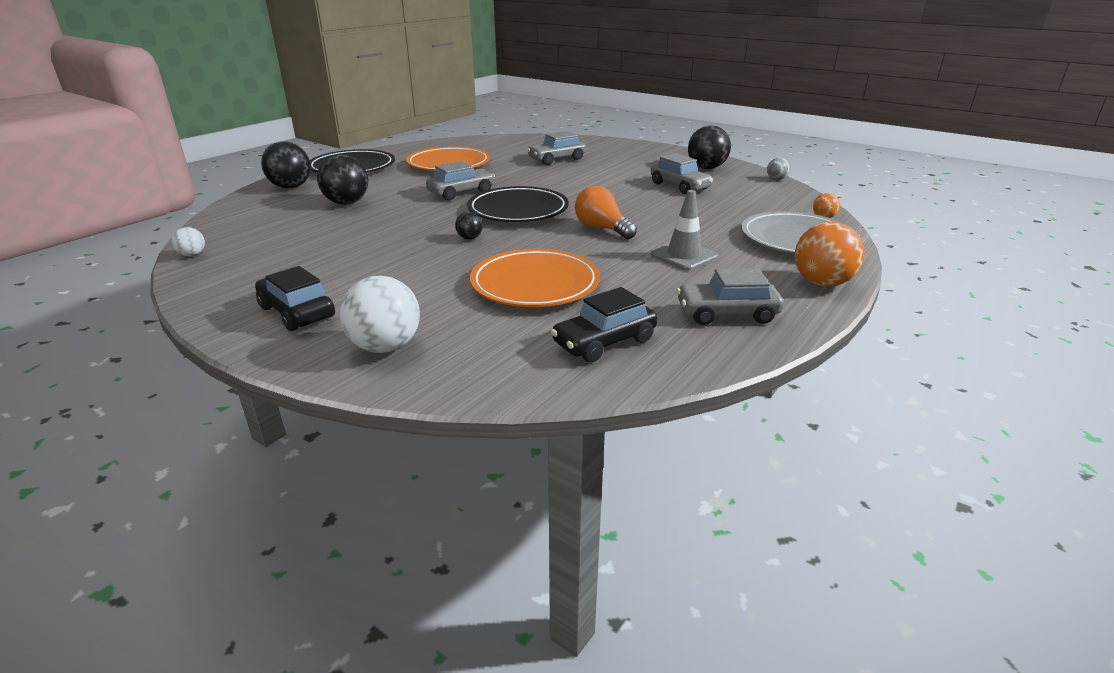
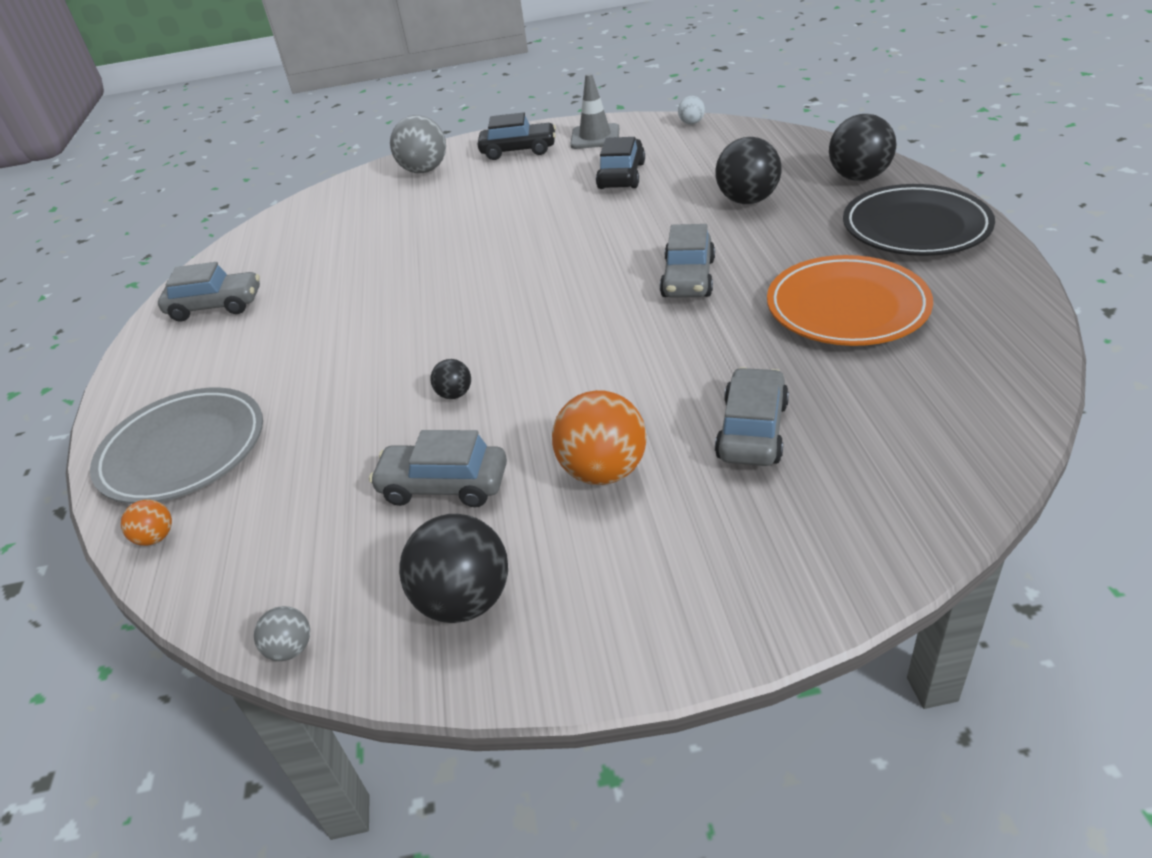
camera: 140 degrees right, 10 degrees up
(385, 347) = (424, 170): white ball -> grey ball
(469, 238) = (538, 242): black ball -> black ball (455, 394)
(518, 210) = (568, 296): black plate -> none
(535, 284) = (401, 243): orange plate -> none
(602, 229) = (434, 328): orange light bulb -> none
(604, 342) = (292, 240): black car -> black car (621, 175)
(684, 256) = (303, 344): grey traffic cone -> grey traffic cone (595, 137)
(727, 314) = (216, 306): grey car -> grey car turned 45 degrees clockwise
(822, 283) = (136, 389): orange ball -> orange ball (603, 471)

